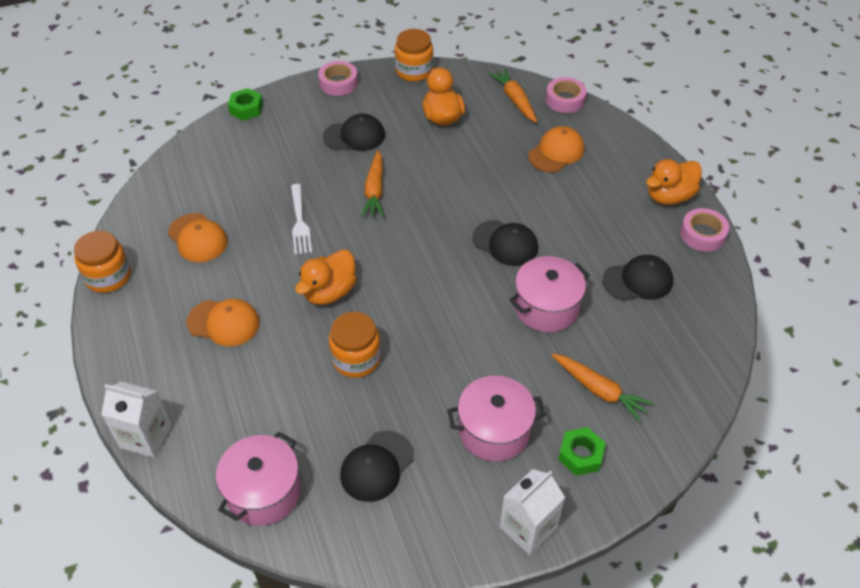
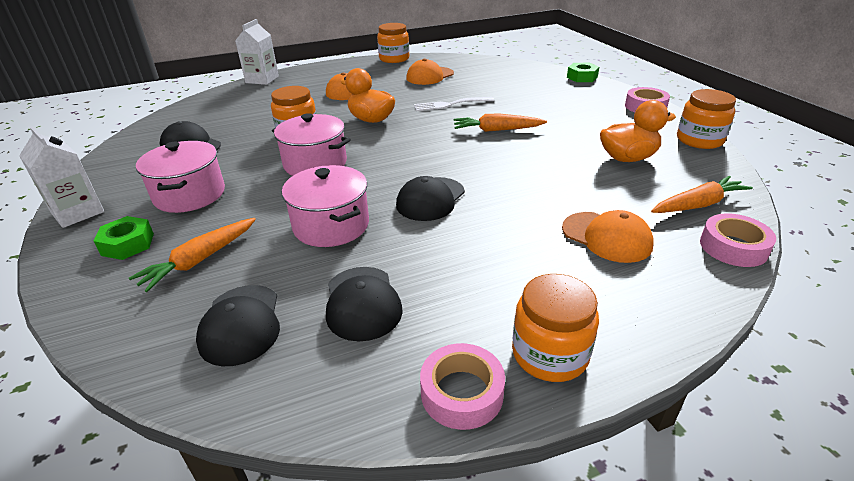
camera: 90 degrees right, 15 degrees down
(263, 492) = (198, 112): pink pot -> pink pot (315, 164)
(354, 136) = (570, 118): black cap -> black cap (241, 324)
(669, 196) = (549, 354): orange duck -> orange jar

